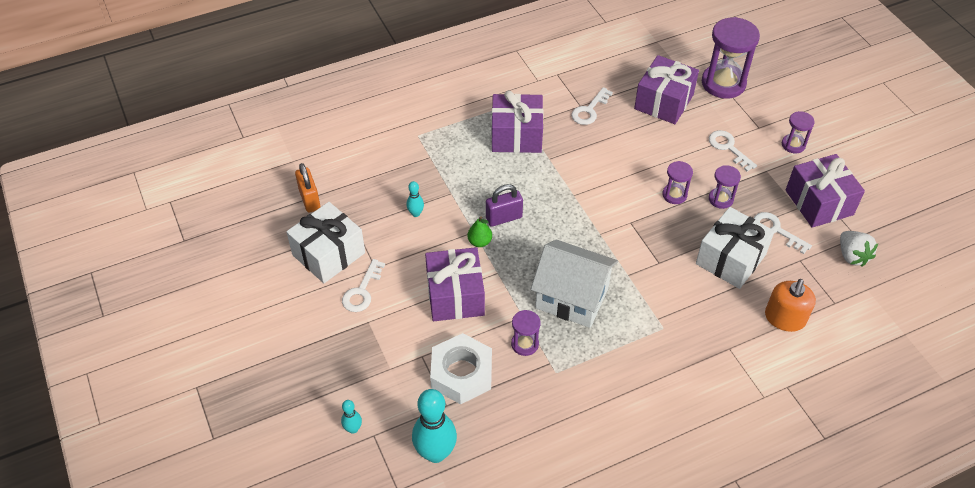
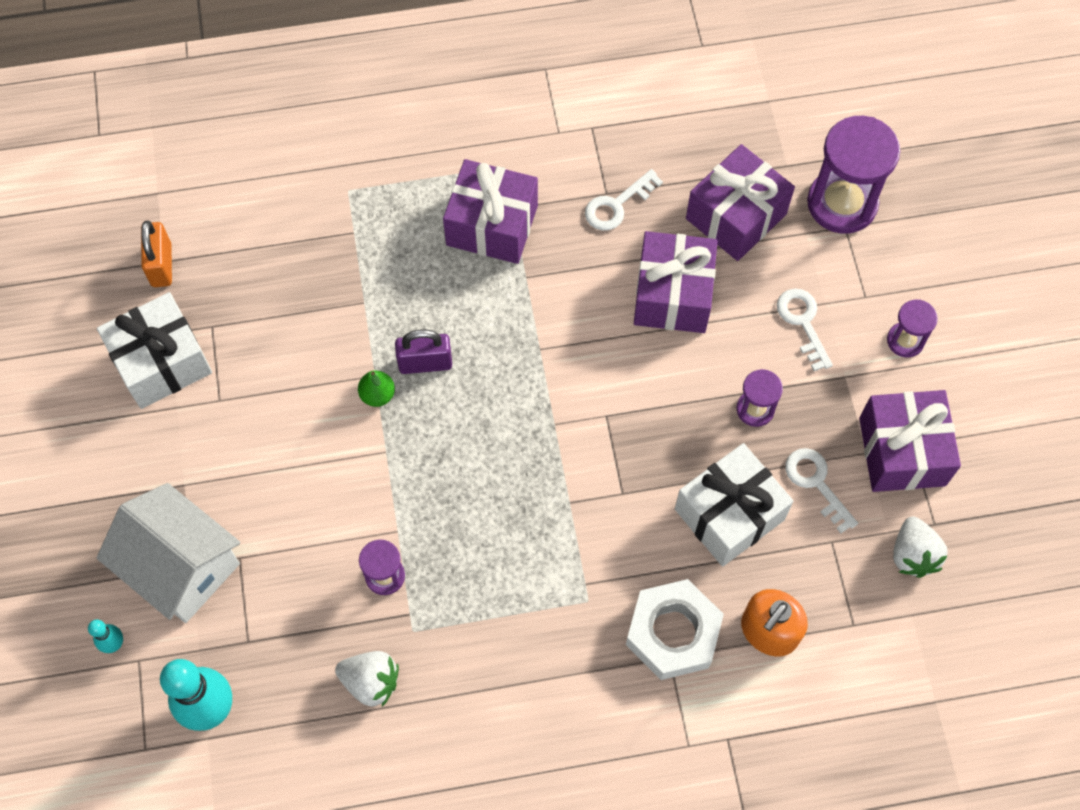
camera: 15 degrees right, 15 degrees up
(362, 291) = (189, 434): white key -> none
(416, 213) = (303, 325): turquoise bowling pin -> none
(455, 295) = (315, 474): purple gift -> purple gift (673, 295)
(461, 373) = (284, 599): white nut -> white nut (673, 633)
(540, 409) = (371, 682): none -> white strawberry
(572, 298) = (476, 519): white house -> white house (182, 567)
(674, 195) = (689, 385): purple hourglass -> none

